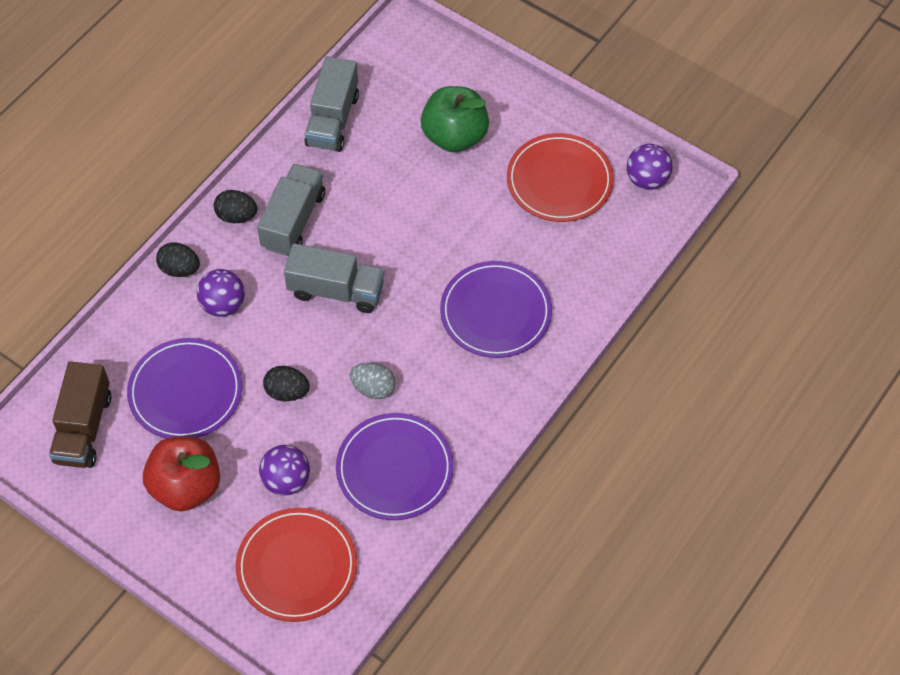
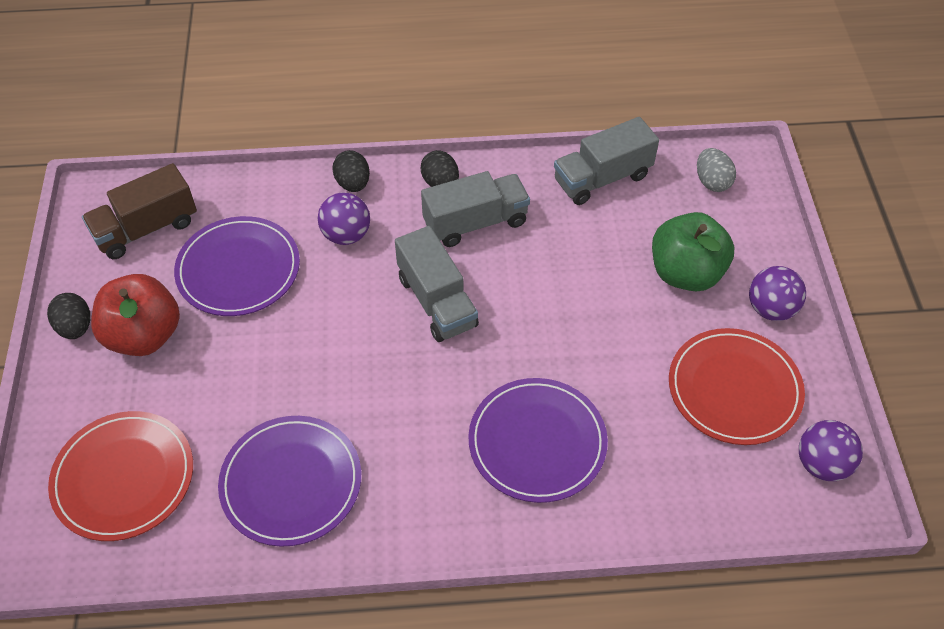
camera: 50 degrees right, 5 degrees down
(286, 480) = (209, 404): purple ball -> purple ball (771, 309)
(287, 392) = (300, 340): black egg -> black egg (75, 327)
(373, 388) = (362, 402): grey egg -> grey egg (712, 182)

